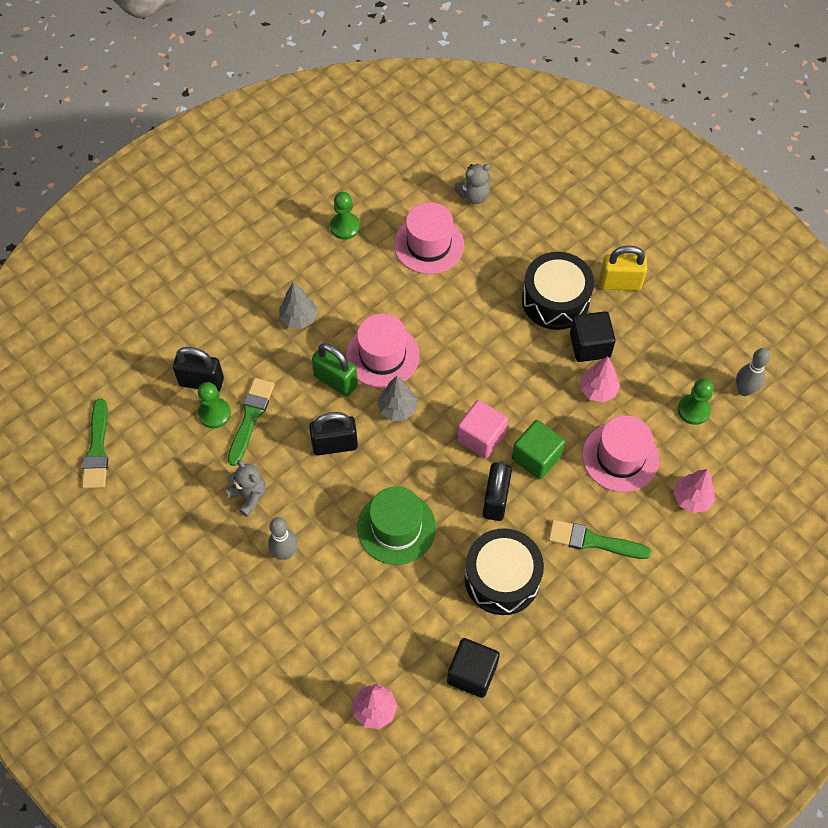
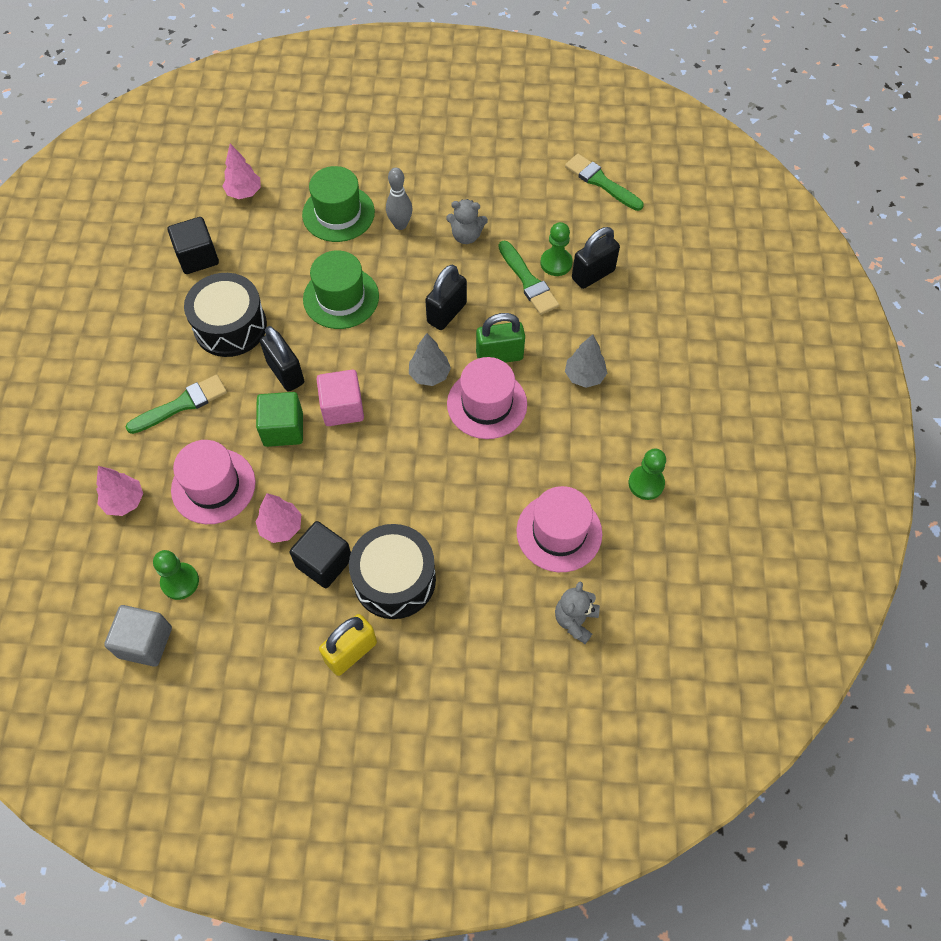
camera: 135 degrees right, 0 degrees up
(320, 611) = (338, 213): none -> green hat
(744, 390) = (145, 642): grey bowling pin -> grey cube

